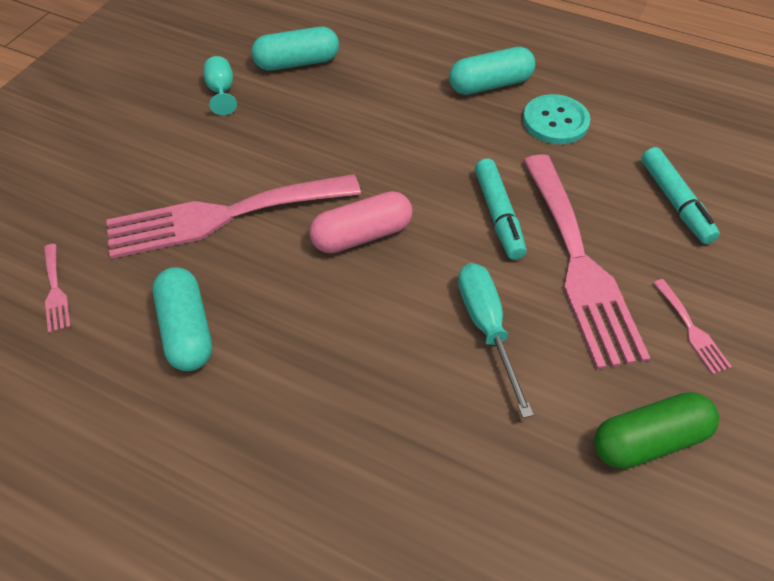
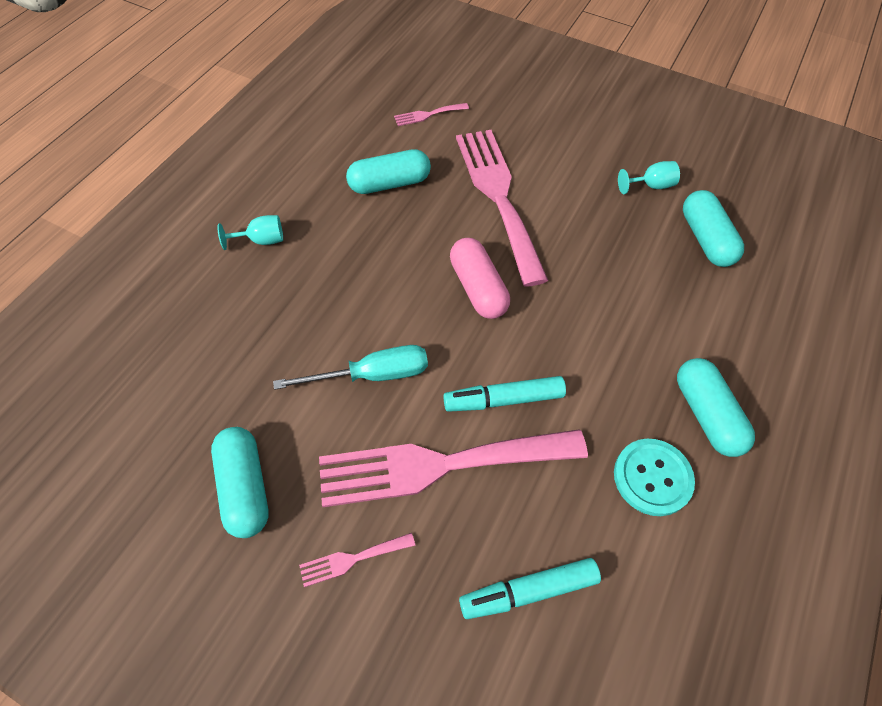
camera: 90 degrees right, 5 degrees up
(282, 483) = (261, 240): none -> turquoise goblet
(648, 440) = (245, 487): green capsule -> turquoise capsule

